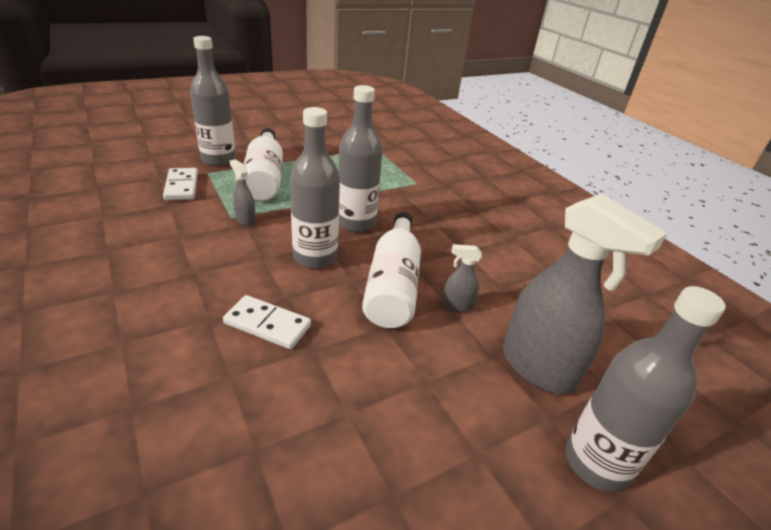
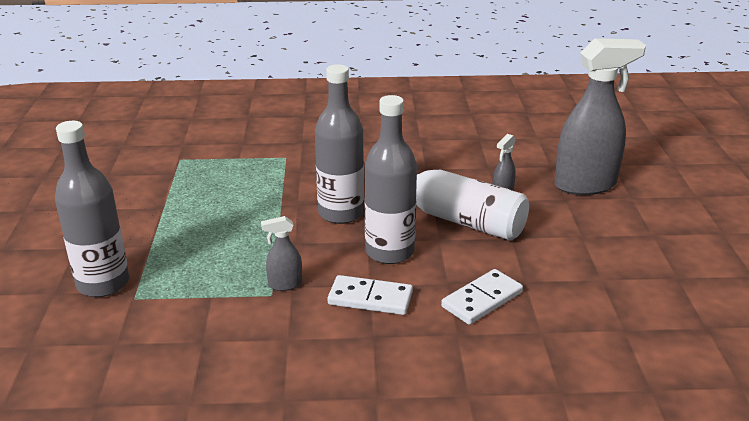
camera: 60 degrees left, 5 degrees down
(181, 186) = (159, 325): white domino -> white domino (370, 298)
(265, 177) = (189, 253): white bottle -> none
(596, 462) = (670, 194): grey bottle -> none

